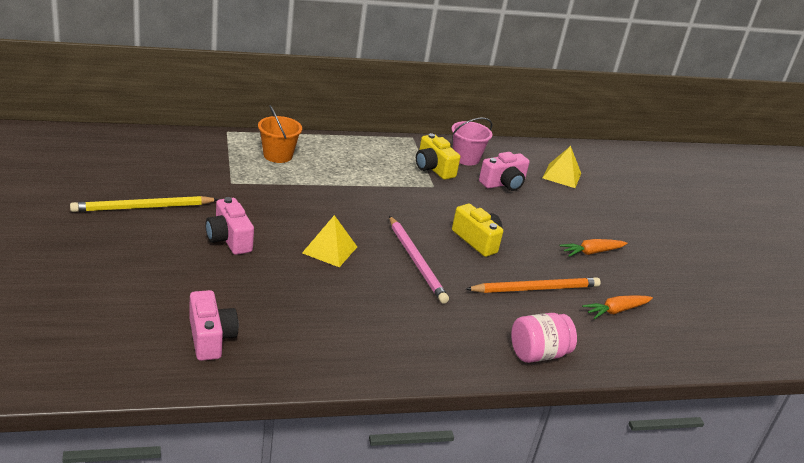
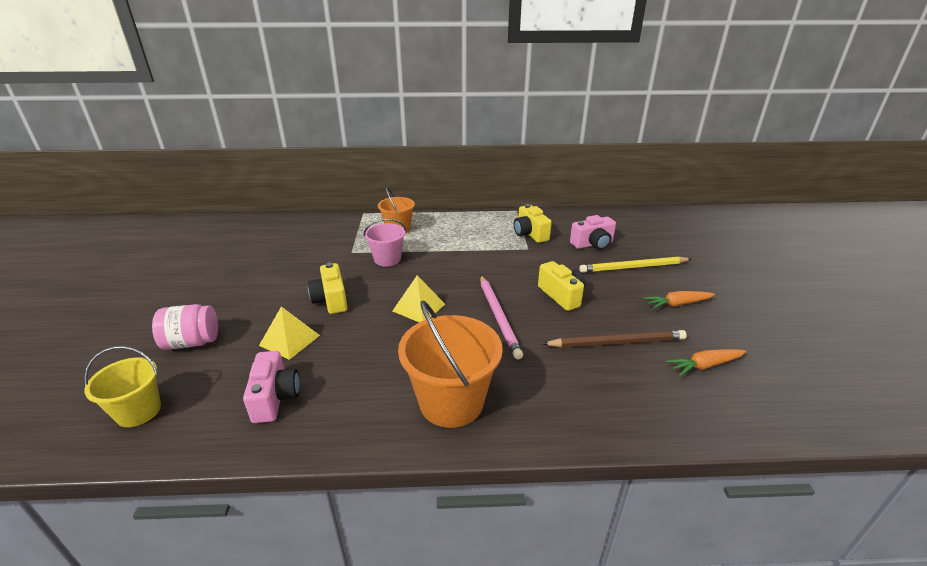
camera: 15 degrees right, 0 degrees up
(71, 350) = (138, 411): none -> yellow bucket
(143, 207) = (270, 275): yellow pencil -> yellow pencil (633, 267)
(229, 239) = (331, 300): pink camera -> yellow camera
(387, 342) = (451, 402): none -> orange bucket
(466, 158) = (561, 225): pink bucket -> pink bucket (387, 259)
(535, 288) = (616, 342): orange pencil -> brown pencil
(538, 353) = (614, 416): pink jar -> pink jar (192, 342)
(561, 175) = (648, 235): yellow pyramid -> yellow pyramid (289, 340)

